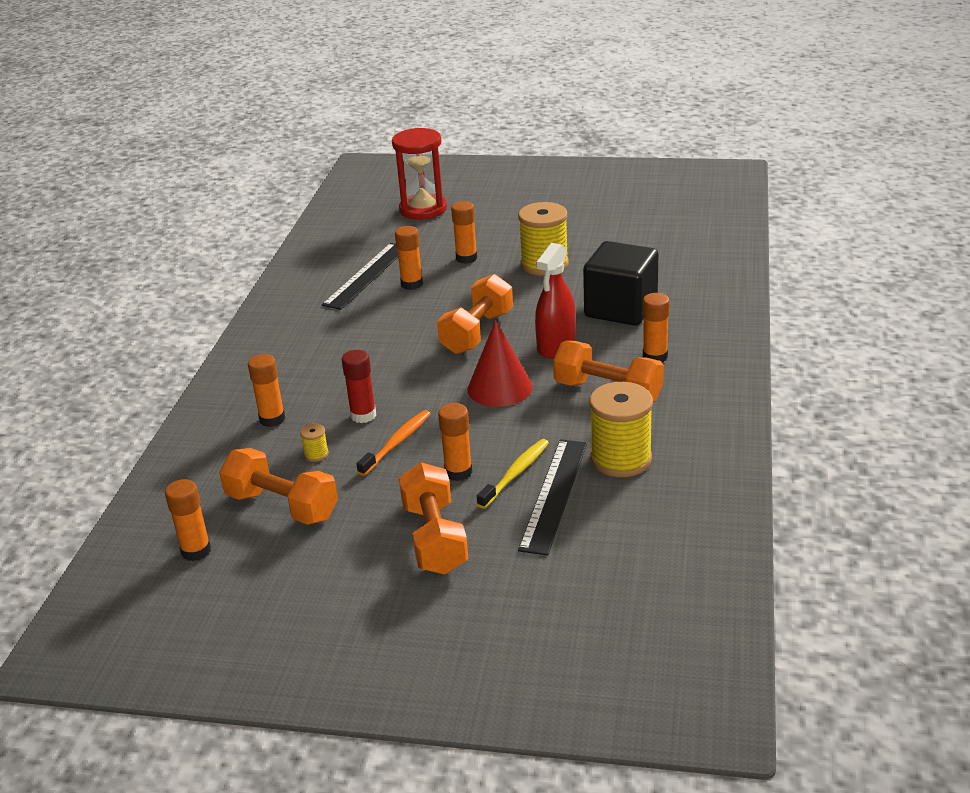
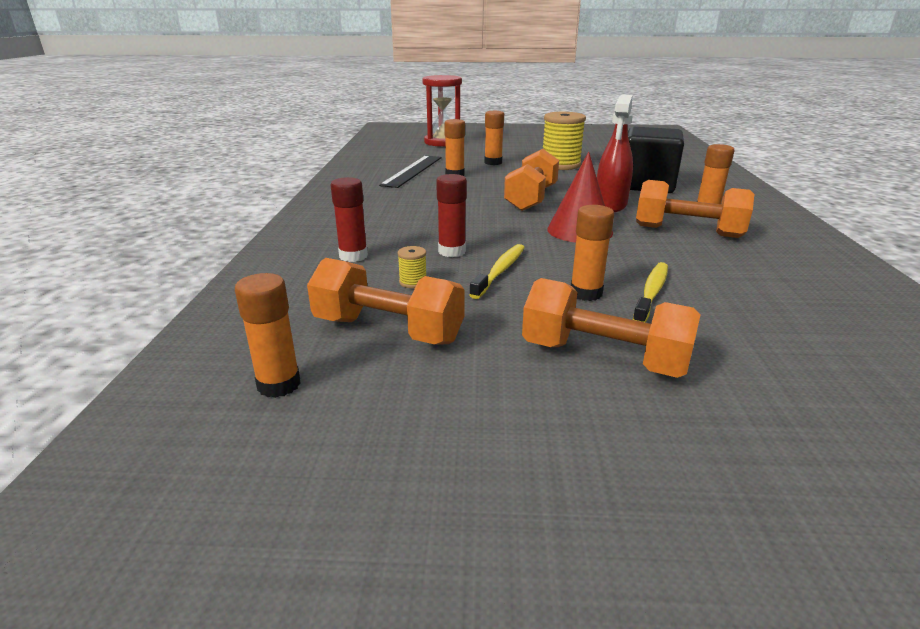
camera: 10 degrees left, 5 degrees down
(272, 419) = (353, 256): orange glue stick -> red glue stick
(396, 443) = (500, 271): orange toothbrush -> yellow toothbrush
(434, 538) = (603, 358): orange dumbbell -> orange dumbbell turned 45 degrees counterclockwise
(554, 494) = (712, 310): black ruler -> none
(621, 459) = (754, 278): yellow spool -> none

